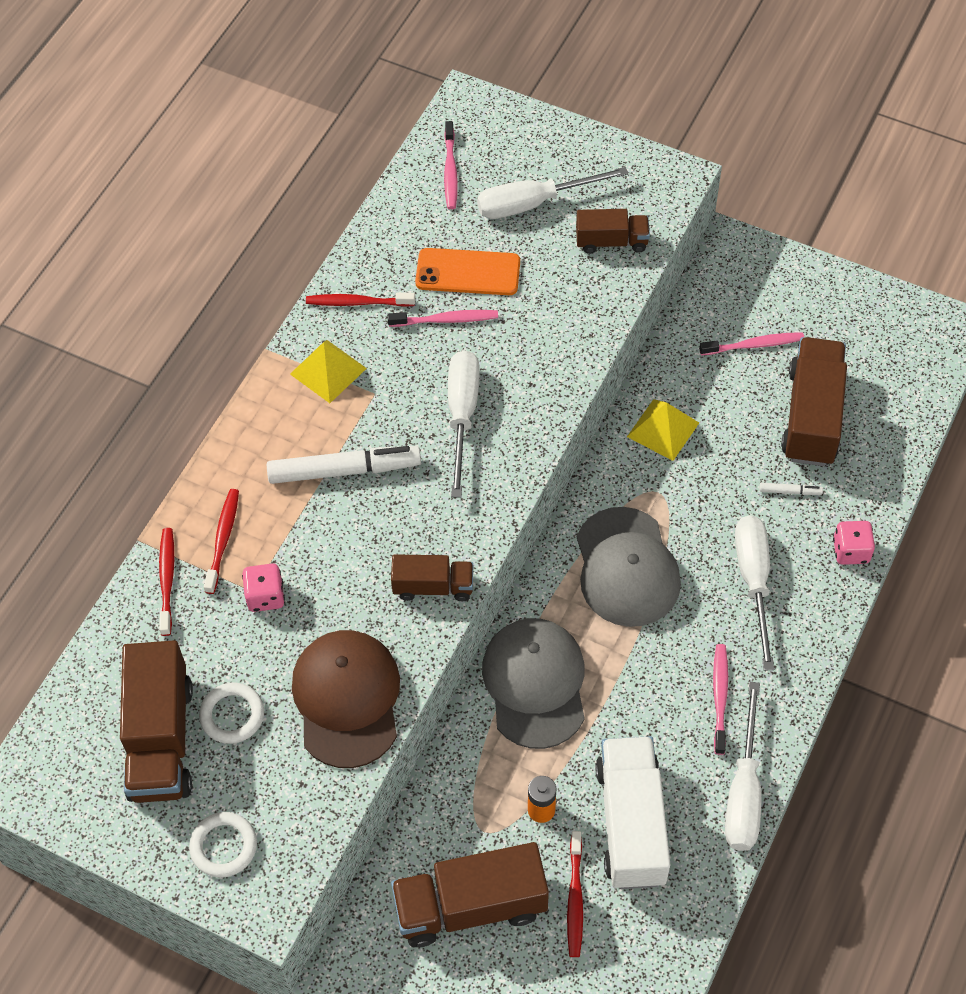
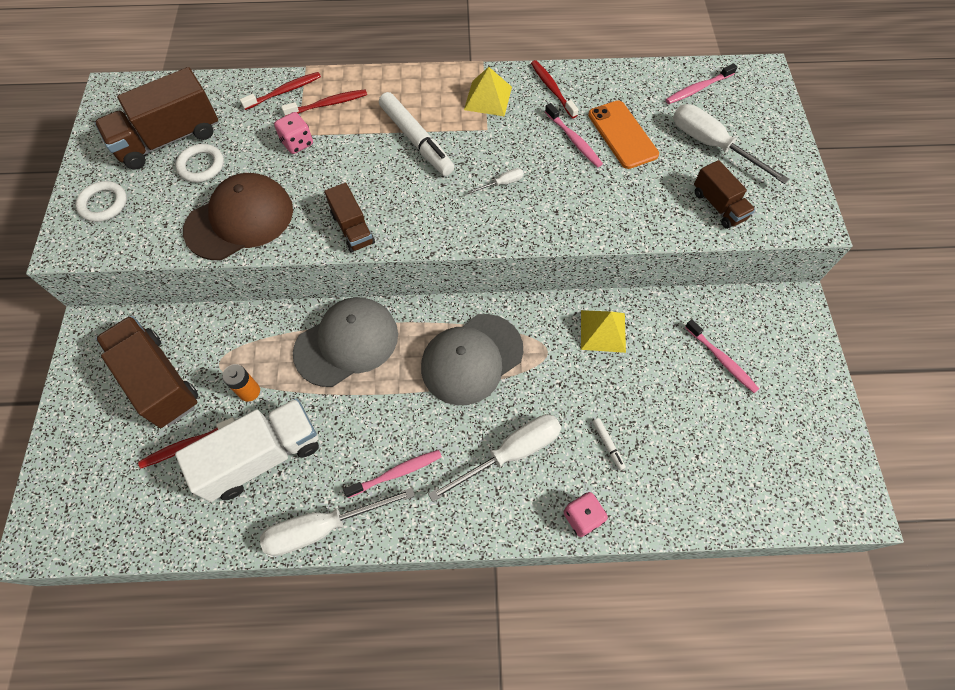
camera: 60 degrees right, 5 degrees up
(462, 415) = (502, 183): white screwdriver -> white screwdriver, size x0.45
(811, 416) = (687, 431): brown truck -> none

